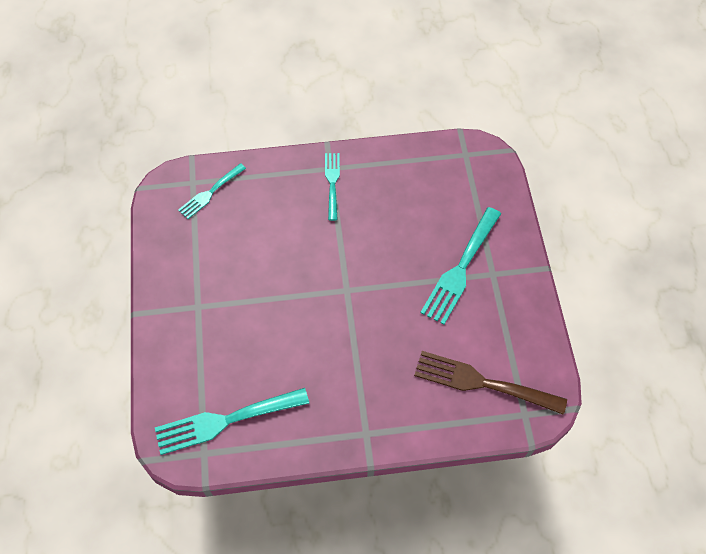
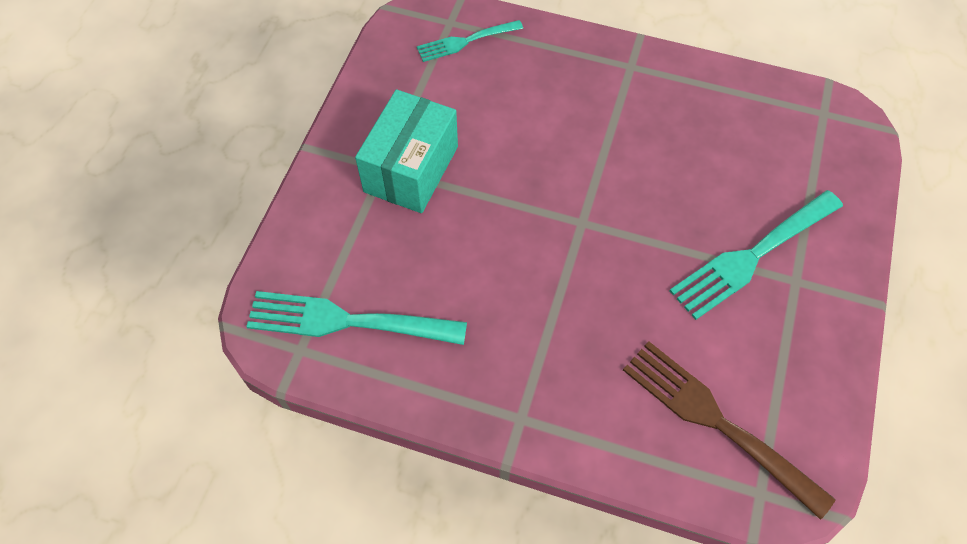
camera: 25 degrees right, 0 degrees up
(217, 299) = (411, 169): none -> turquoise box
(332, 183) = (625, 84): turquoise fork -> none

